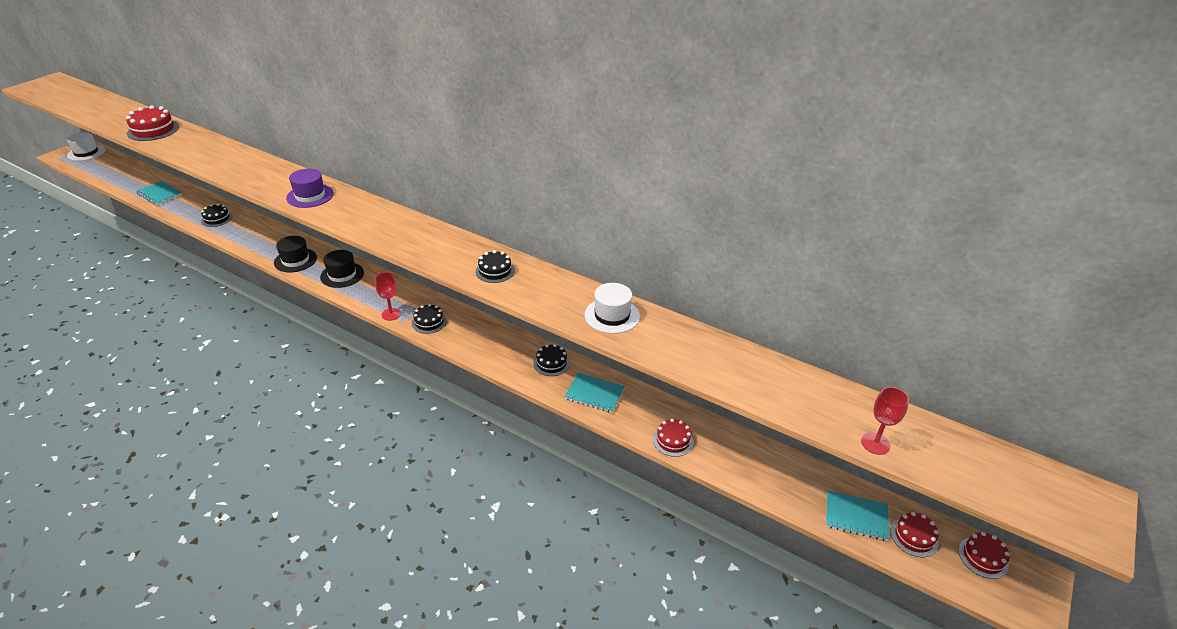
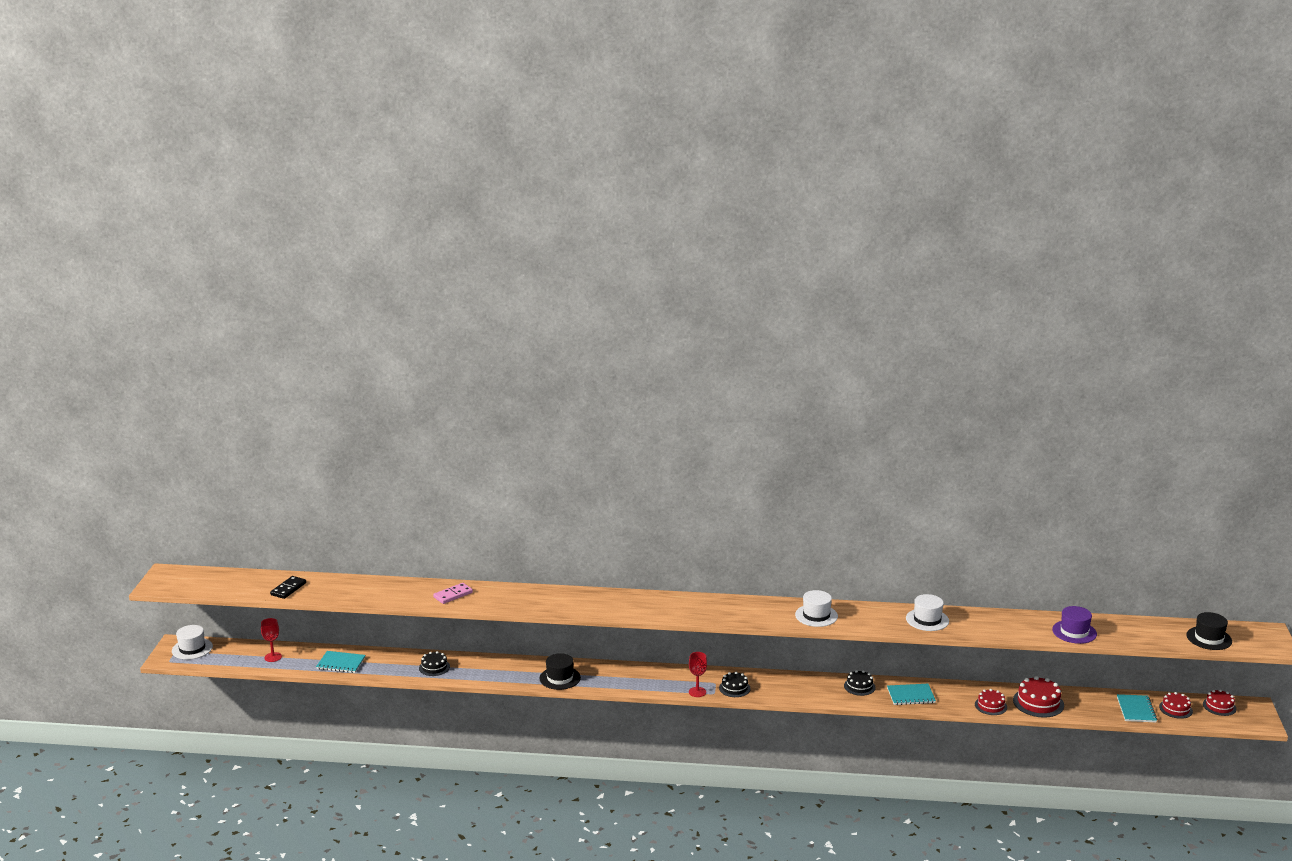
camera: 25 degrees left, 15 degrees down
(104, 113) = (288, 589): none -> black domino
(153, 130) = (366, 591): red cake -> red cake (1038, 703)
(208, 152) = (453, 595): none -> pink domino
(310, 196) = (600, 604): purple hat -> purple hat (1074, 632)
(342, 275) = (617, 677): black hat -> black hat (1209, 638)
(495, 271) = (816, 615): black cake -> white hat
(856, 517) = (1136, 710): turquoise notebook -> turquoise notebook turned 75 degrees counterclockwise
(875, 443) = (1143, 641): red goblet -> red goblet (273, 657)

